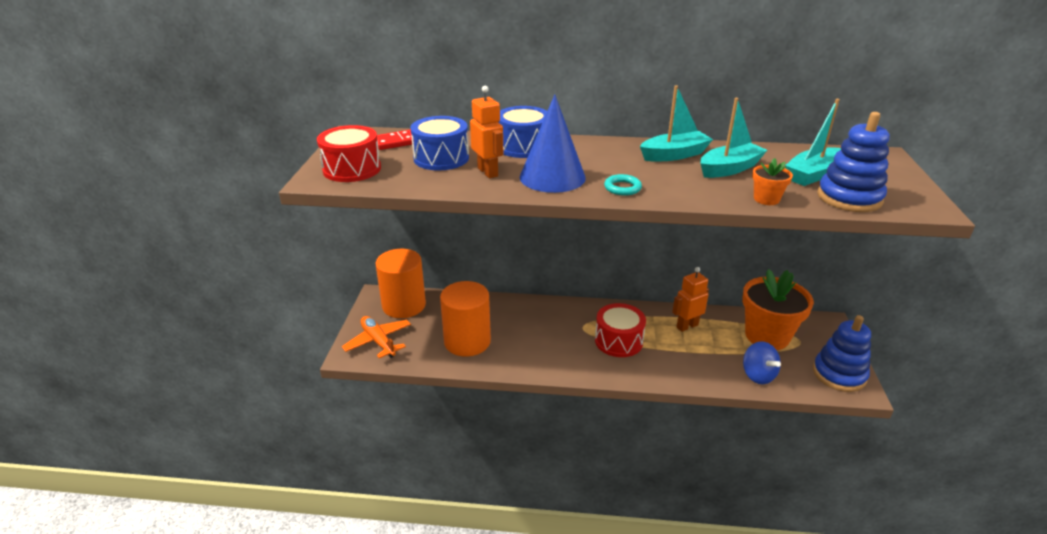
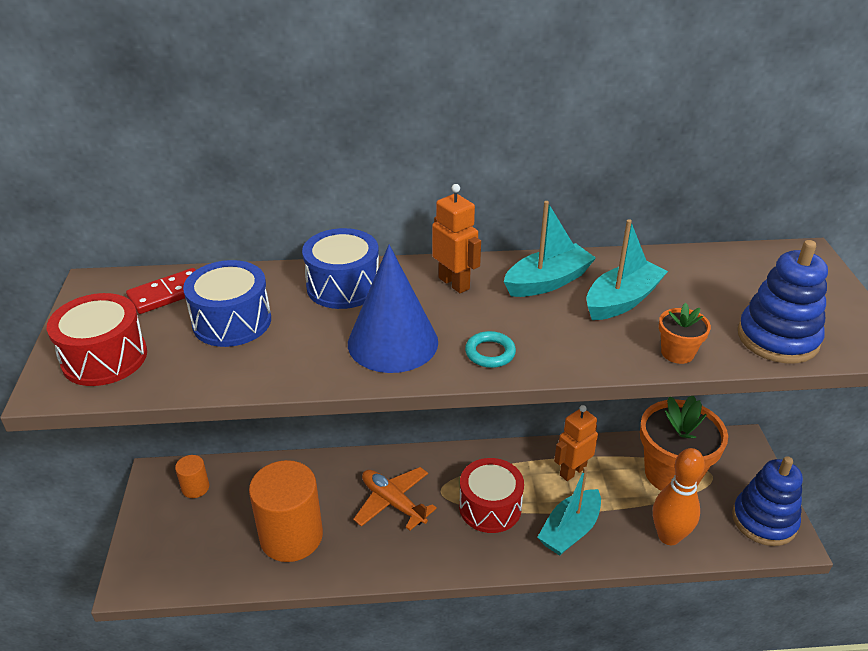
camera: 10 degrees left, 5 degrees up
(378, 341) = (168, 554): orange plane -> orange plane (393, 503)
(404, 305) = (195, 487): orange cylinder -> orange cylinder, size x0.46
(488, 172) = (302, 342): orange robot -> orange robot (454, 283)
(758, 375) = (669, 536): blue spinning top -> orange bowling pin
(812, 175) = (726, 300): turquoise boat -> turquoise boat (570, 530)

